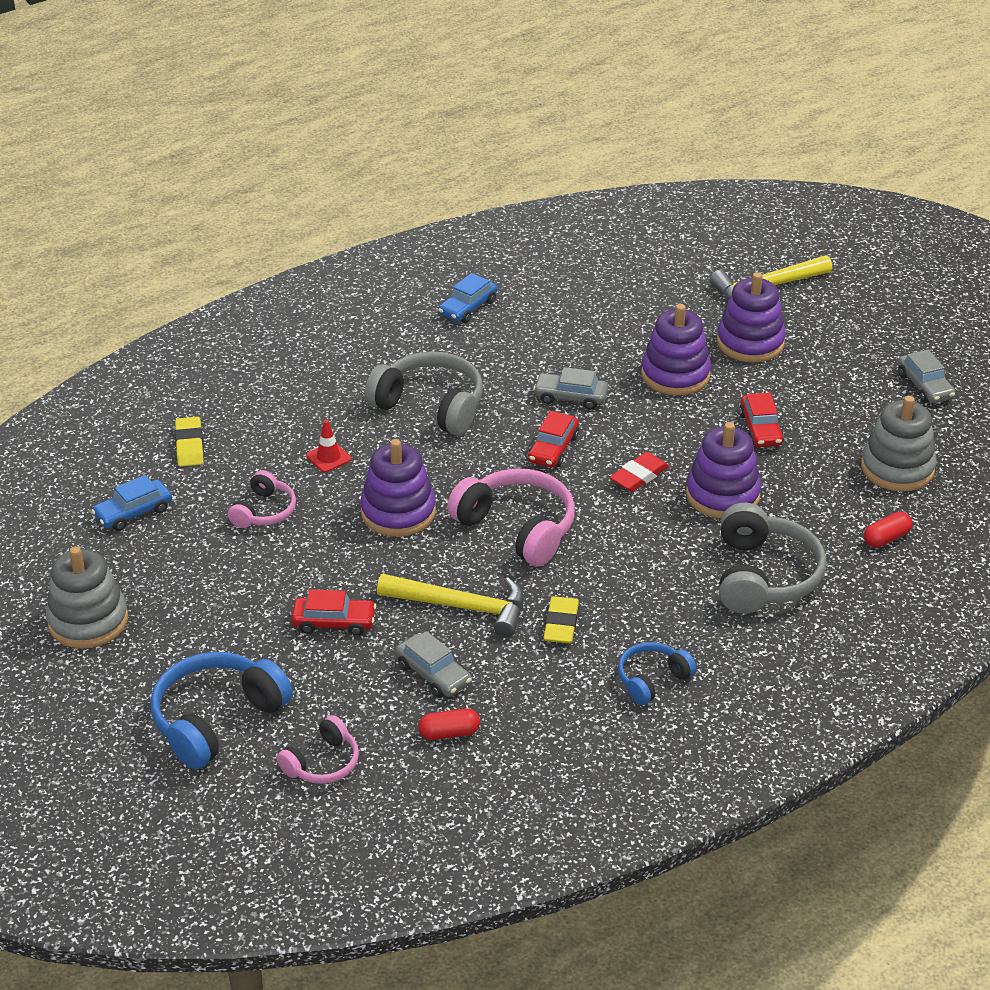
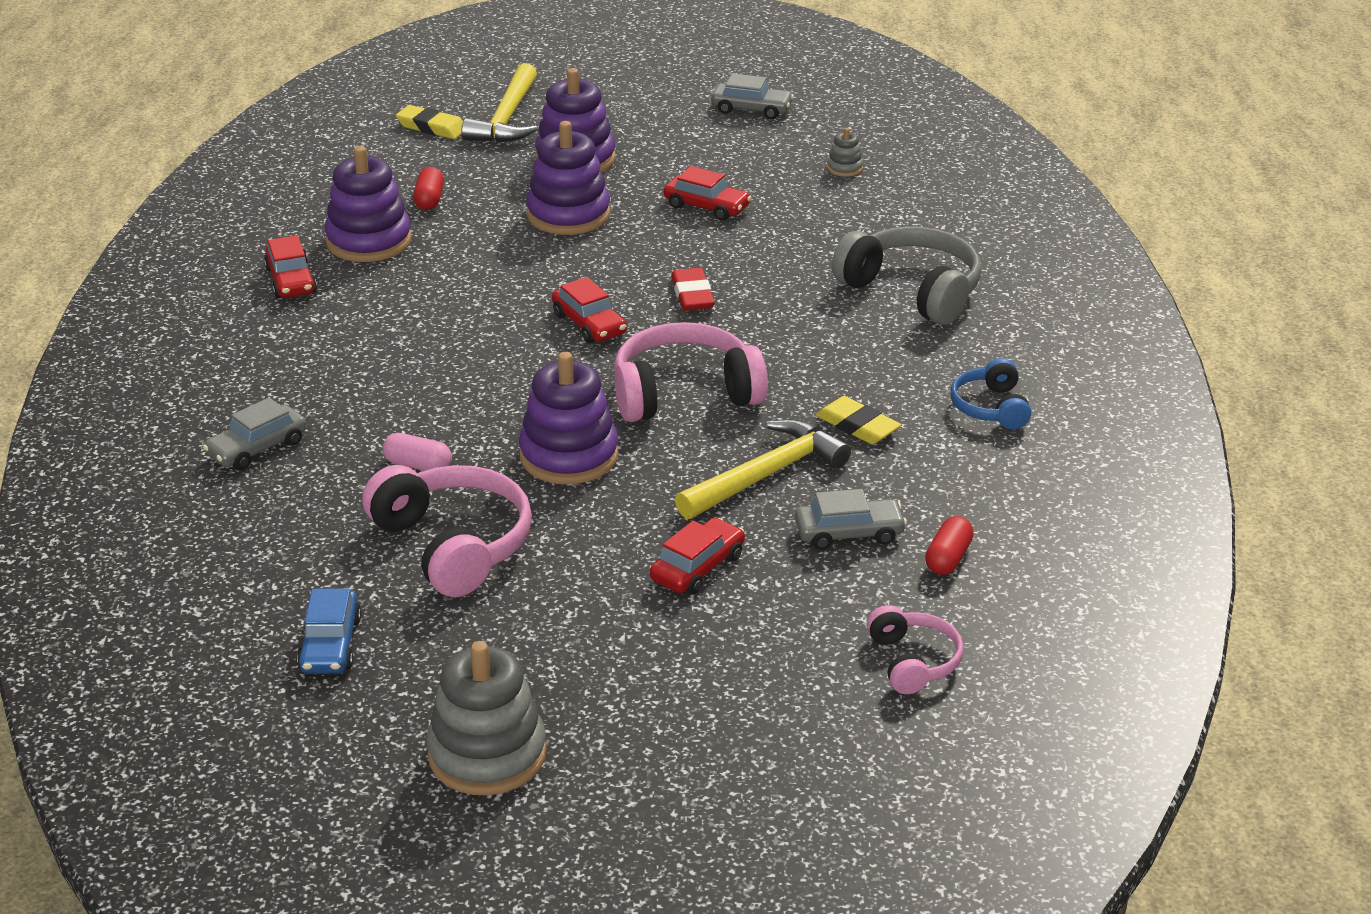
camera: 55 degrees left, 5 degrees down
(189, 445) = (263, 555): yellow eraser -> yellow eraser (432, 127)
(216, 719) = (768, 713): blue headphones -> none
(264, 511) = (453, 545): pink headphones -> pink headphones, size x1.76
(328, 457) = (418, 465): red traffic cone -> pink capsule
(430, 406) = (421, 367): grey headphones -> none
(468, 307) = (291, 281): blue car -> red car
(571, 397) = (523, 282): grey car -> grey car (257, 448)
(722, 495) = (775, 264): purple stacking toy -> purple stacking toy (369, 241)
(886, 538) = (930, 212): red capsule -> red capsule (429, 199)
(897, 468) = (844, 168): grey stacking toy -> grey stacking toy, size x0.45

